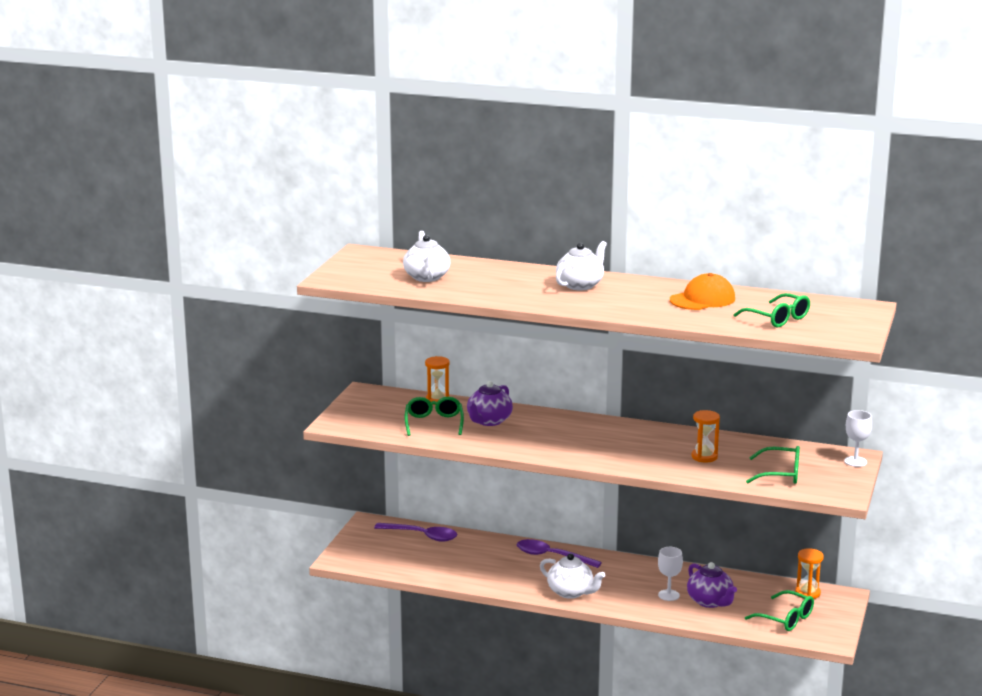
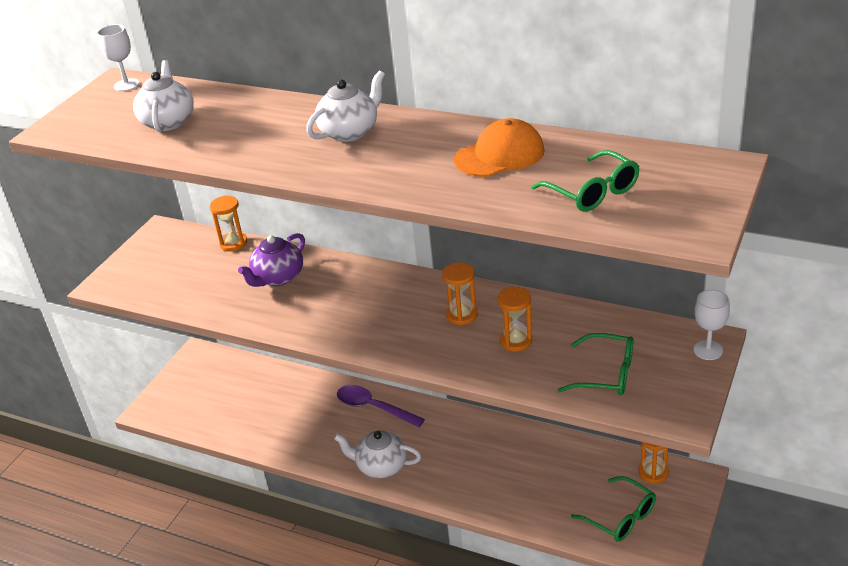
camera: 10 degrees right, 15 degrees up
(421, 536) = (244, 374): purple spoon -> none
(434, 423) = (215, 281): green glasses -> none
(571, 592) = (381, 466): white teapot -> white teapot turned 150 degrees clockwise
(655, 443) = (461, 315): none -> orange hourglass
(668, 595) = (490, 473): white goblet -> white goblet (126, 85)
(710, 602) = (536, 485): purple teapot -> none

